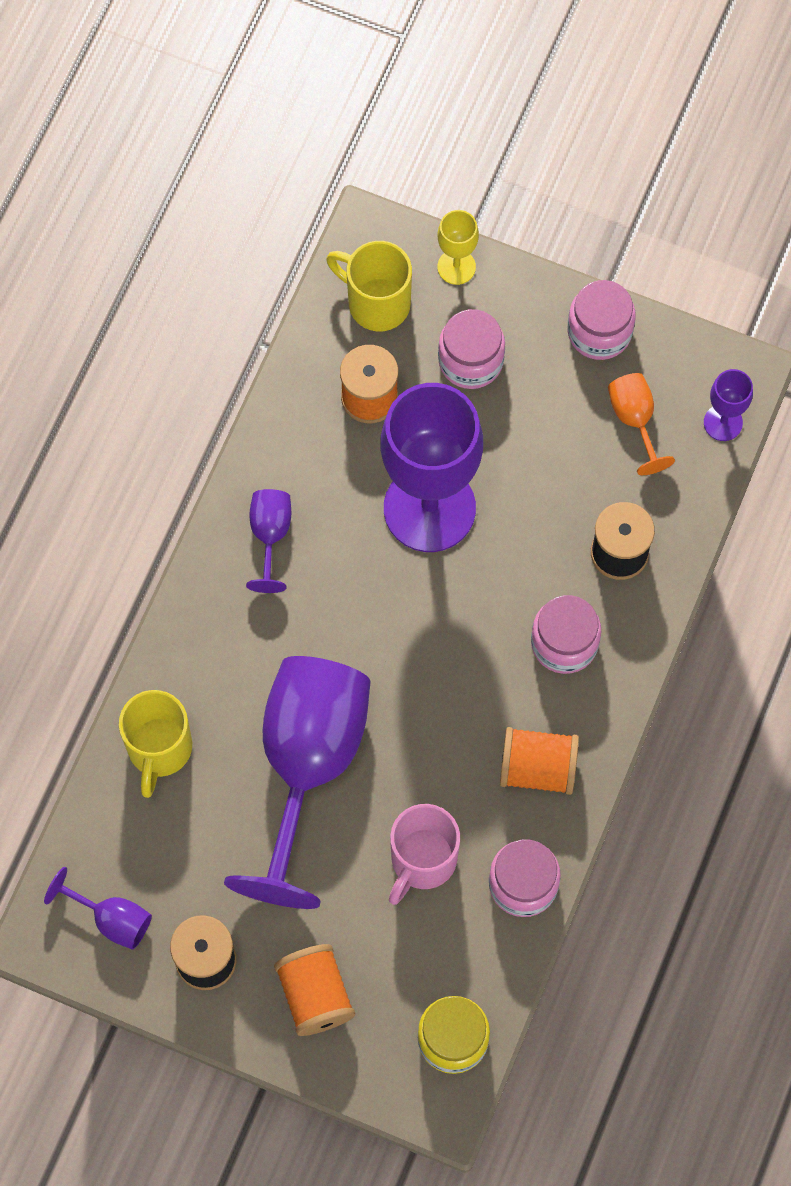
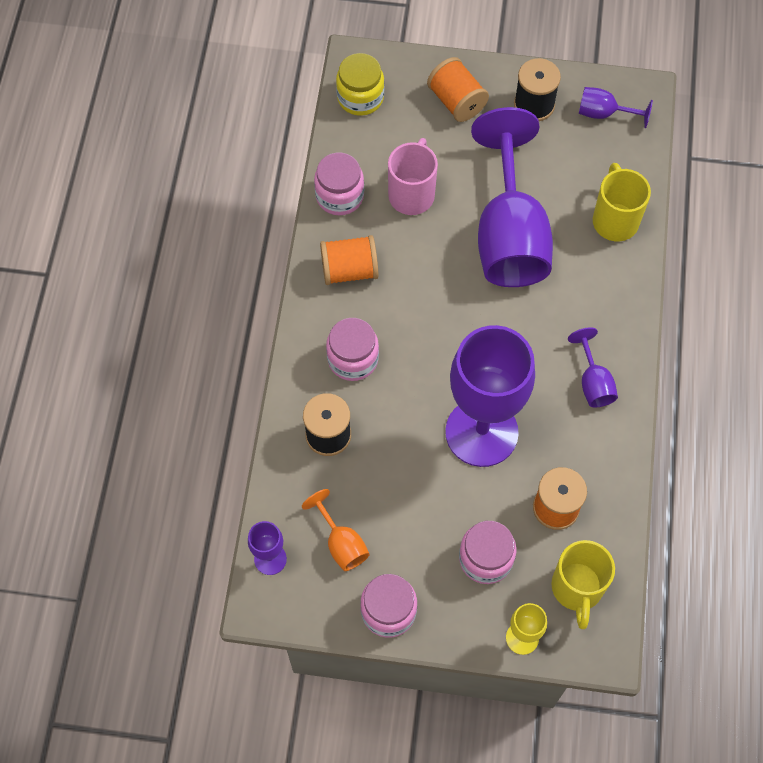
camera: 165 degrees right, 5 degrees down
(376, 303) = (577, 588): yellow mug -> yellow mug turned 75 degrees clockwise

